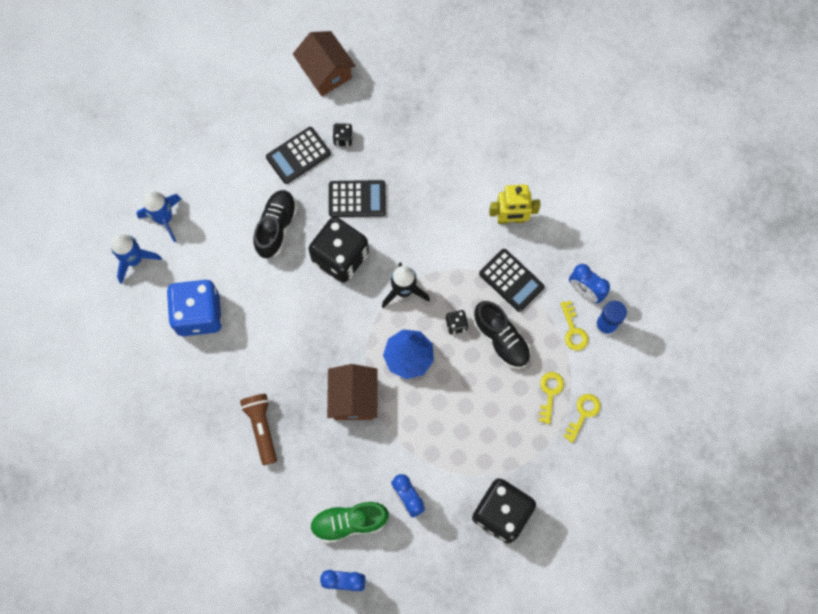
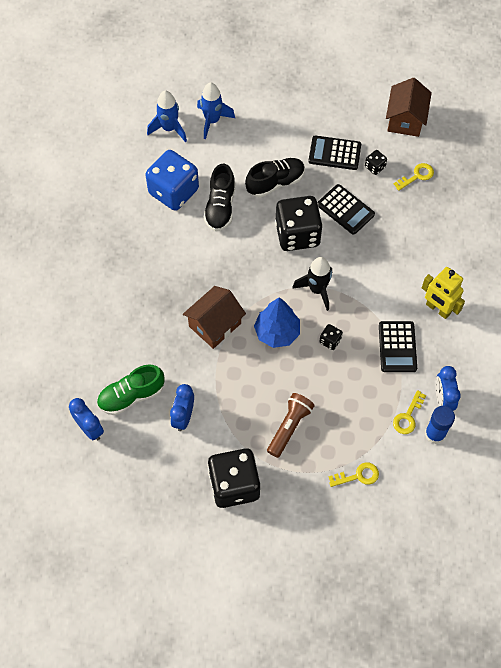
camera: 45 degrees right, 10 degrees down
(261, 428) = (139, 290): brown flashlight -> brown flashlight (289, 427)
(349, 522) = (131, 396): green shoe -> green shoe turned 60 degrees counterclockwise
(501, 339) = (351, 377): black shoe -> black shoe (220, 207)
(550, 393) = (348, 441): yellow key -> yellow key (417, 176)

